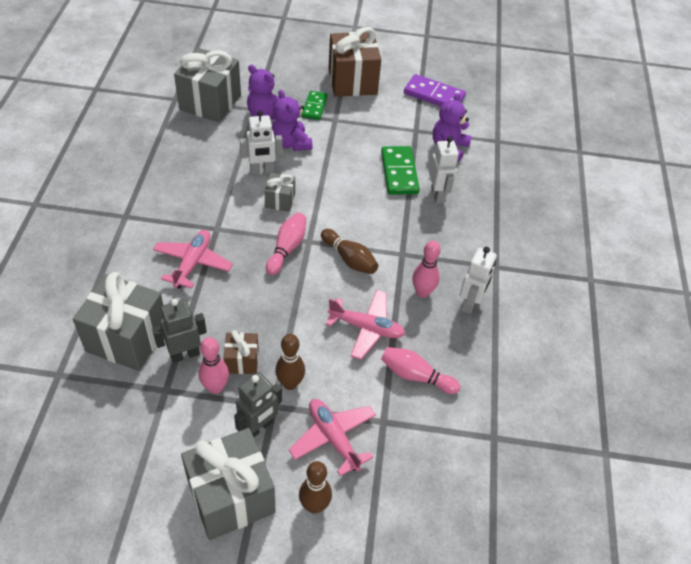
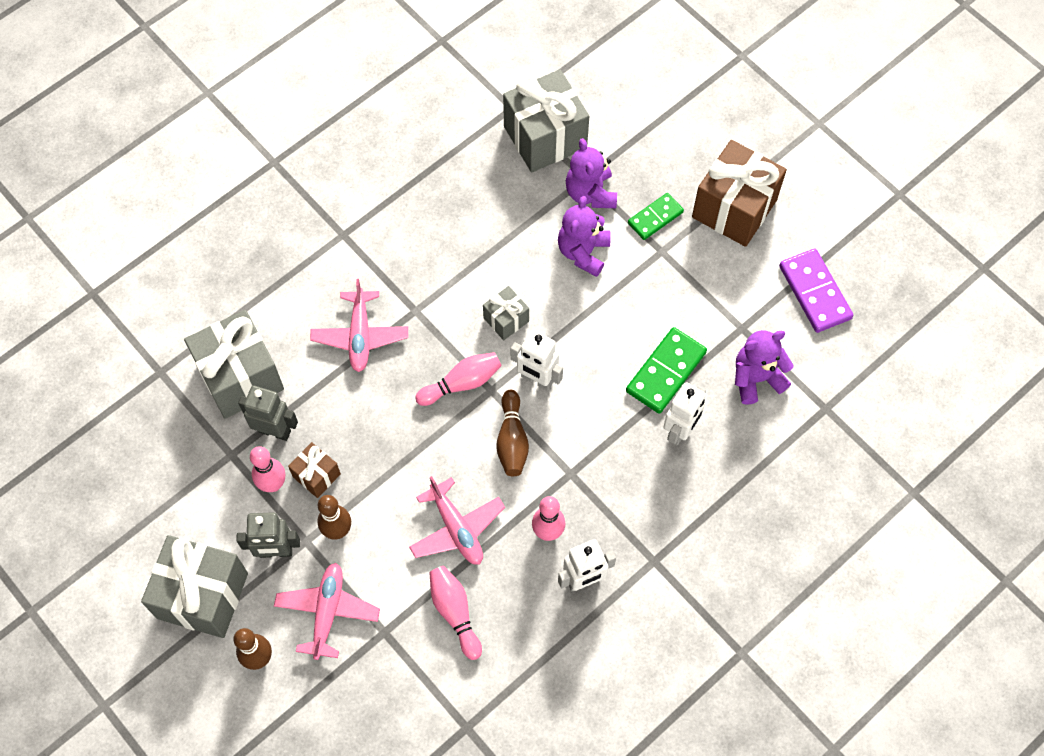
camera: 45 degrees right, 15 degrees up
(193, 263) = (360, 336): pink plane -> pink plane turned 120 degrees clockwise
(262, 170) = (521, 268): white robot -> white robot (537, 379)

